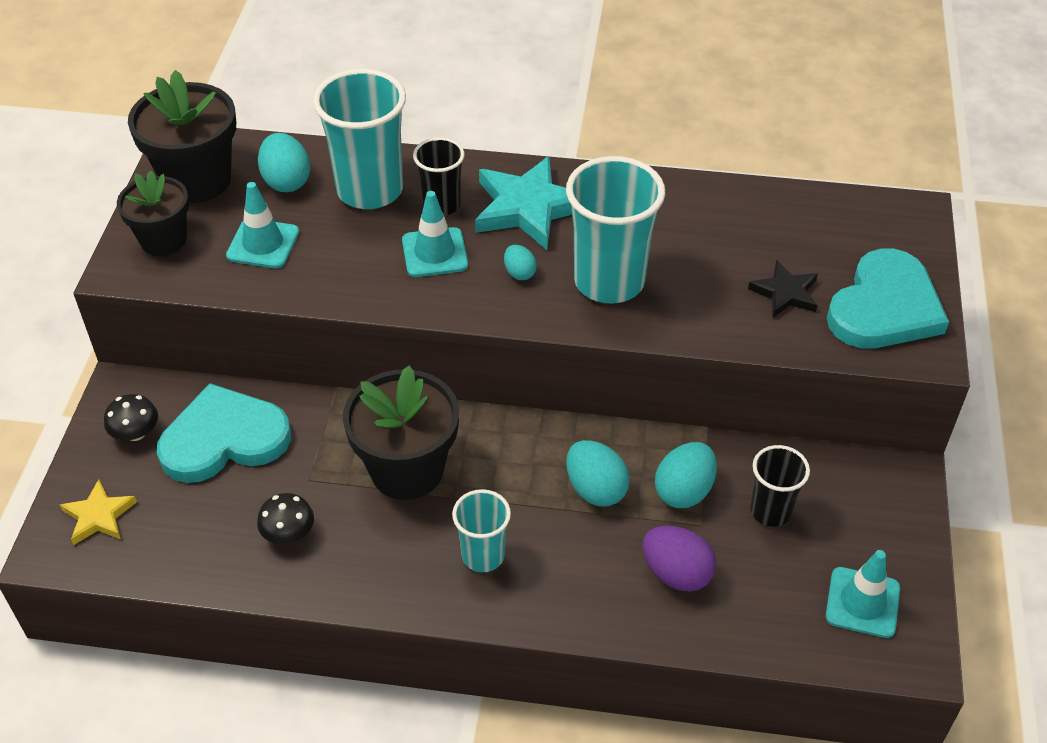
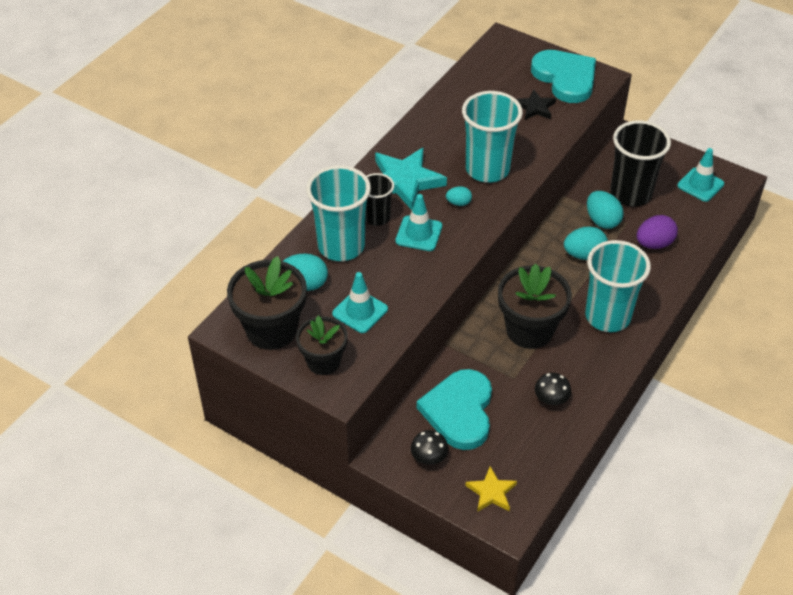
camera: 65 degrees left, 0 degrees up
(483, 555) = (607, 316): turquoise cup -> turquoise cup, size x1.77
(770, 511) = (630, 194): black cup -> black cup, size x1.77

